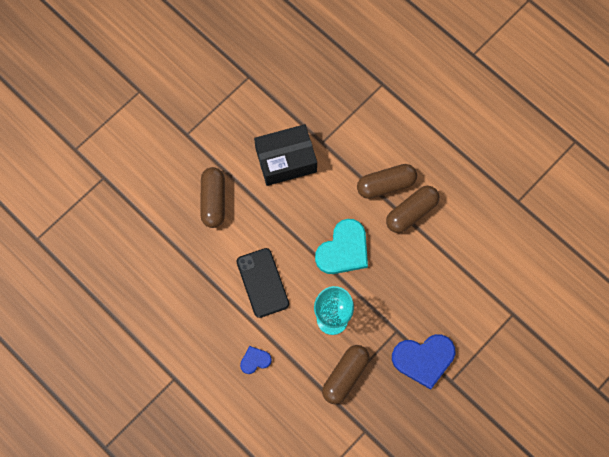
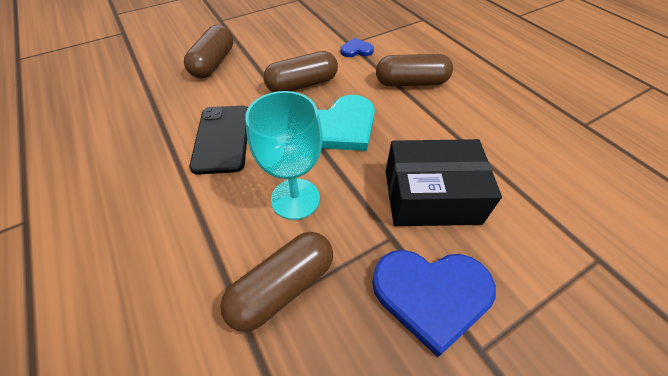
camera: 15 degrees right, 20 degrees down
(255, 360) = (154, 226): blue heart -> blue heart (356, 50)
(286, 160) = (306, 48): black box -> black box (431, 196)
(411, 212) = (438, 110): brown capsule -> brown capsule (302, 84)

